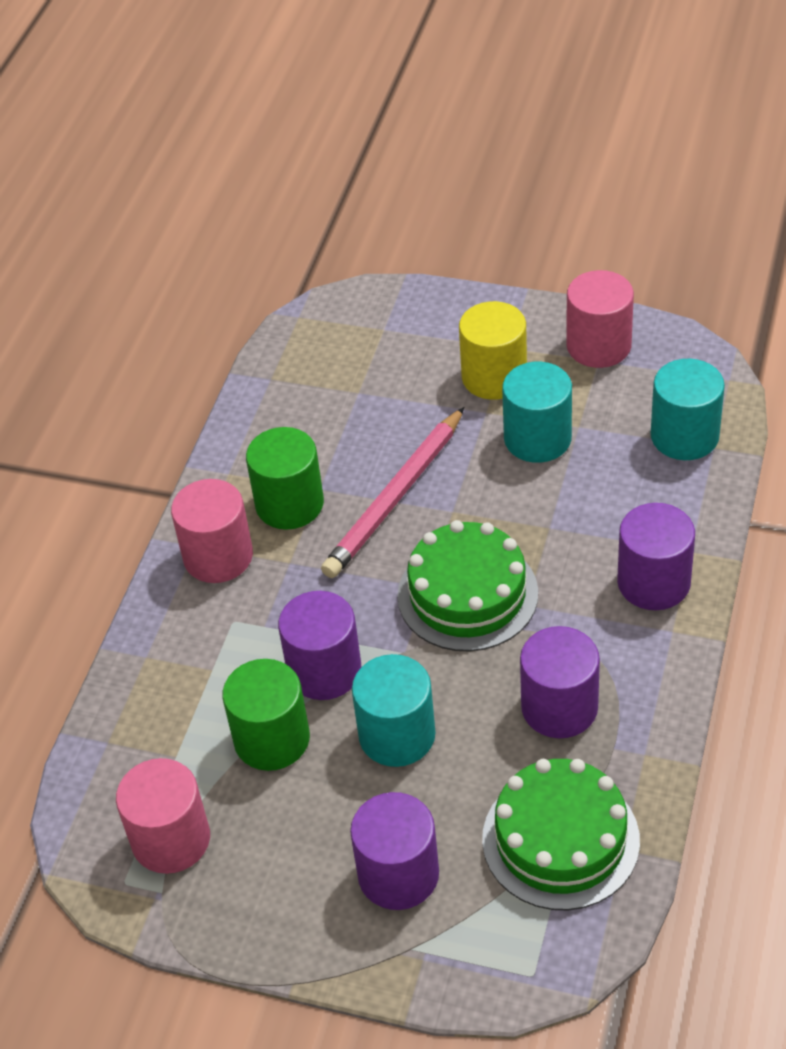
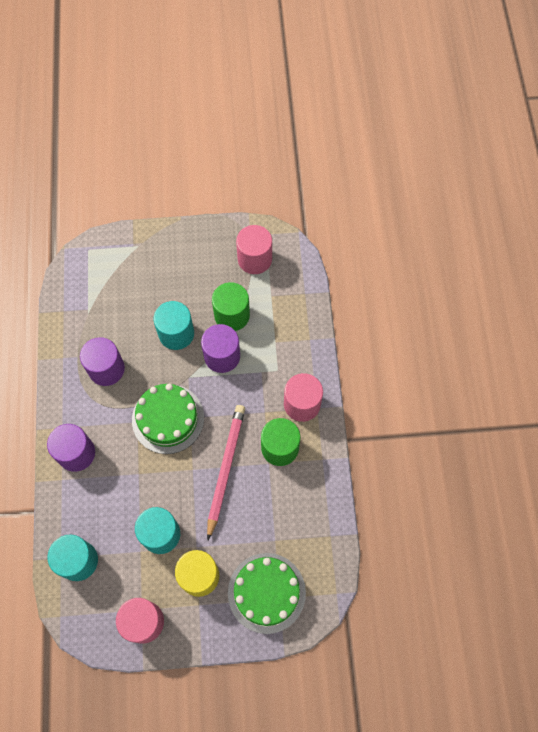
camera: 155 degrees right, 20 degrees up
(398, 874) = (154, 272): purple cylinder -> none
(560, 839) = (90, 307): green cake -> green cake (266, 592)

